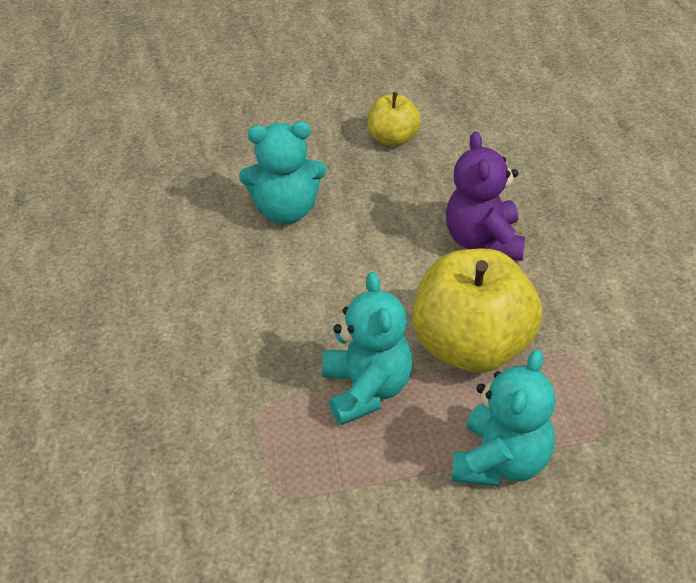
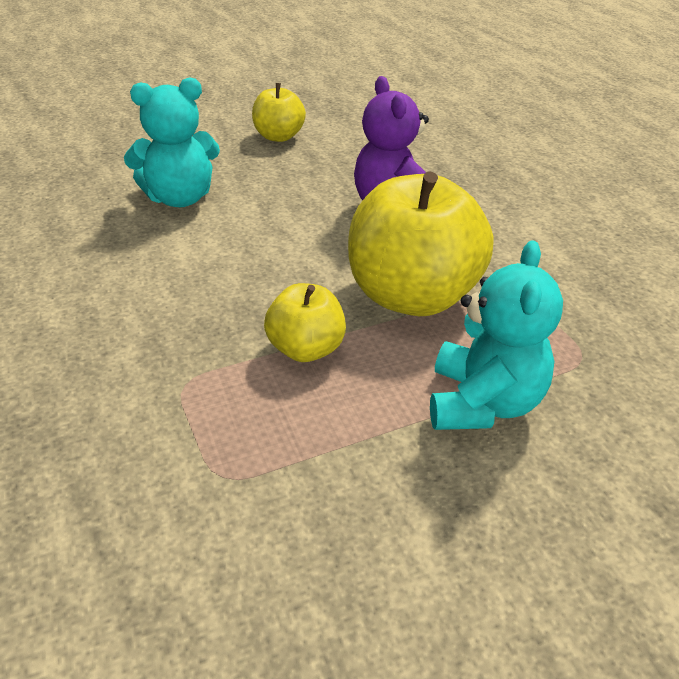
camera: 15 degrees left, 5 degrees down
(366, 390) = (306, 349): turquoise teddy bear -> yellow apple

